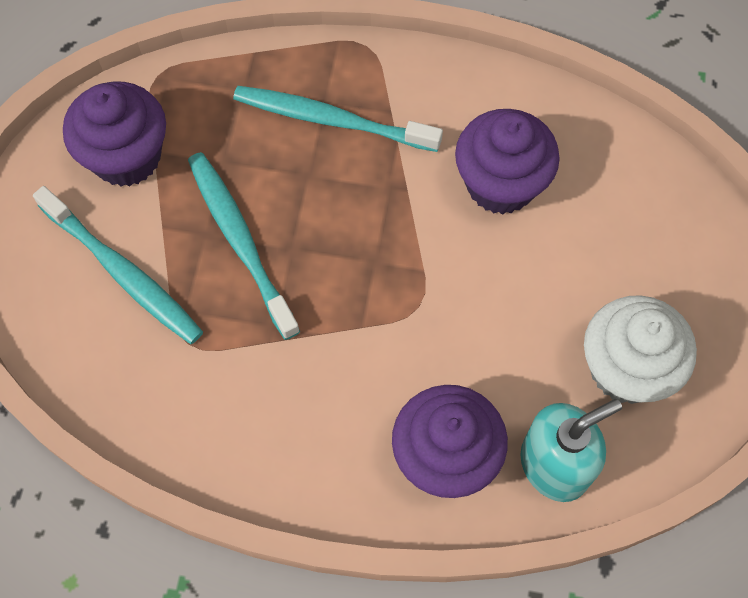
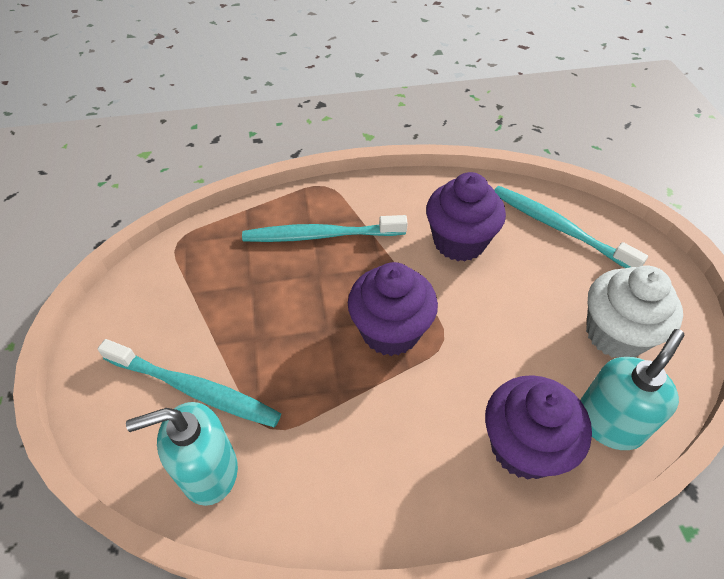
camera: 20 degrees left, 15 degrees down
(111, 367) = (208, 471): none -> turquoise soap dispenser
(127, 157) = (170, 302): purple cupcake -> purple cupcake (390, 331)
(240, 240) = (284, 335): turquoise toothbrush -> turquoise toothbrush (558, 227)

